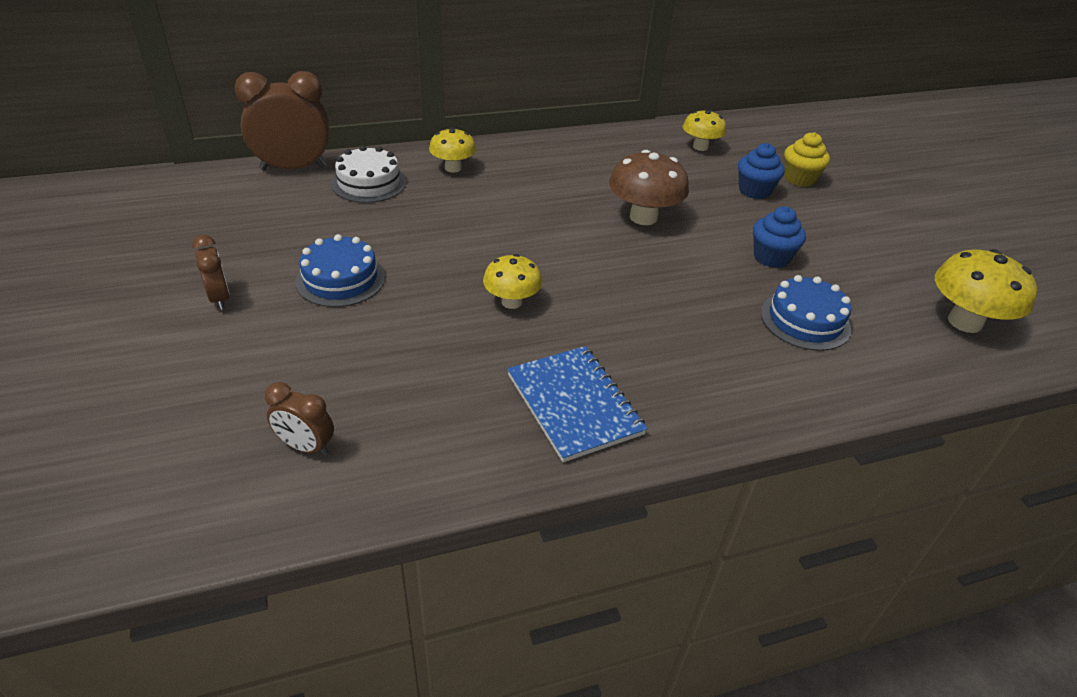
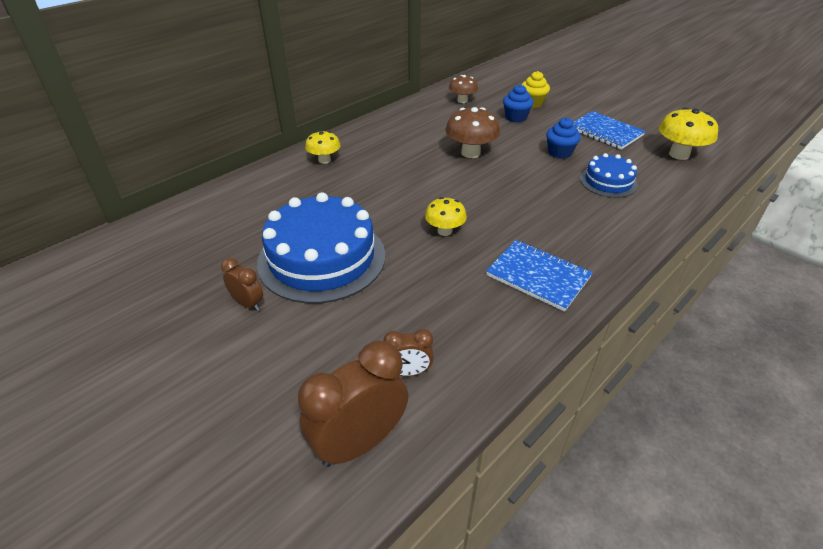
camera: 25 degrees left, 0 degrees up
(293, 168) = (210, 196): brown clock -> brown clock (359, 442)
(340, 279) = (322, 258): blue cake -> blue cake, size x1.91
(369, 183) = (276, 188): white cake -> none
(700, 147) = (462, 100): yellow mushroom -> brown mushroom
(873, 251) = (605, 132): none -> blue notebook

